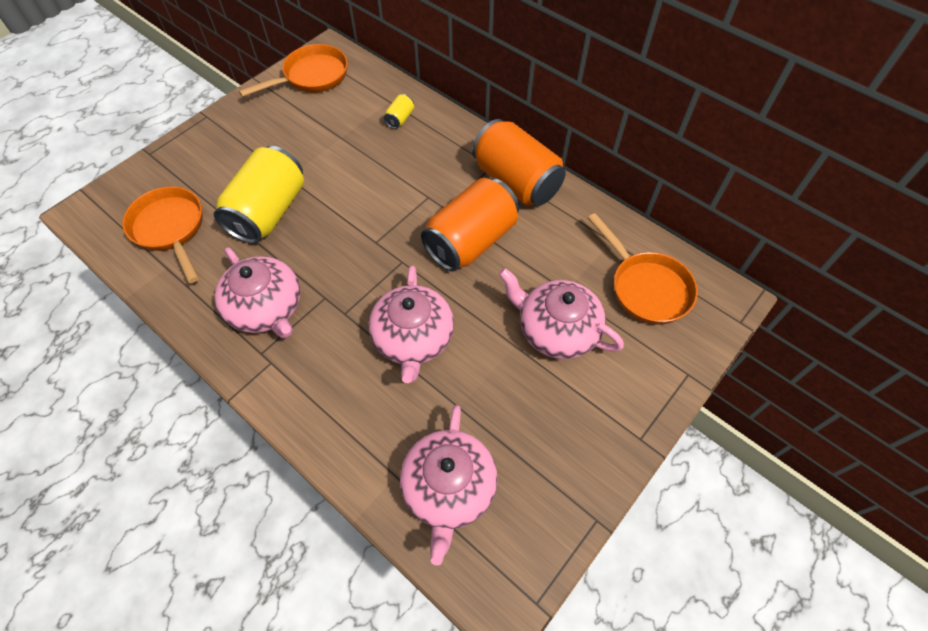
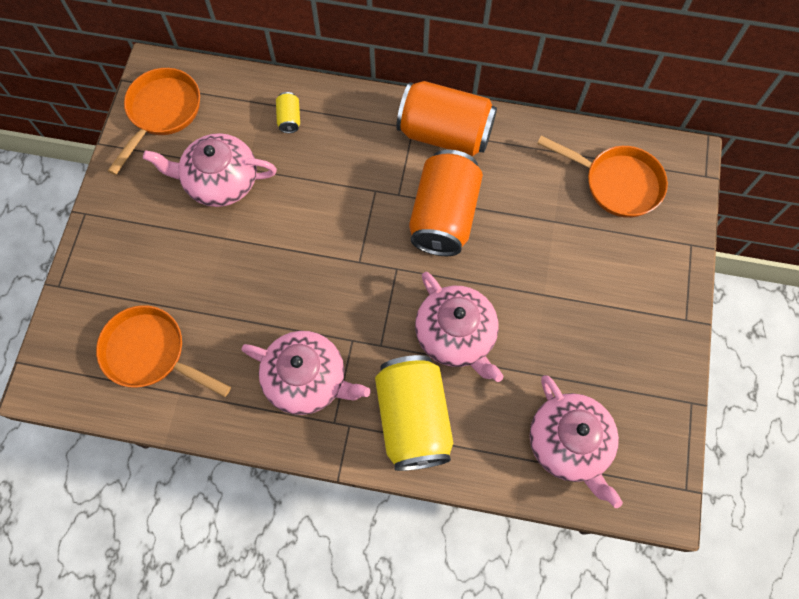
camera: 30 degrees left, 10 degrees up
(268, 212) = (234, 284): yellow can -> yellow can (413, 419)
(556, 330) = (568, 262): pink teapot -> pink teapot (220, 181)

